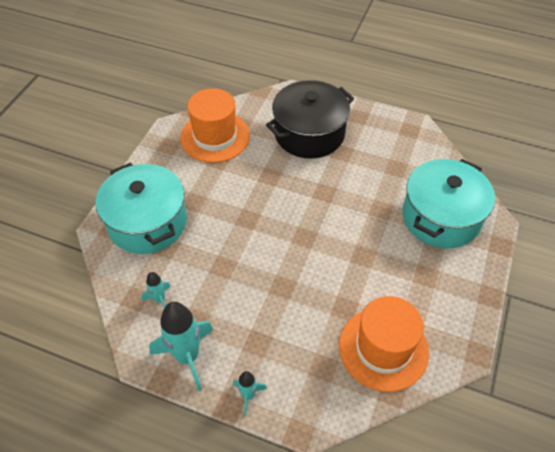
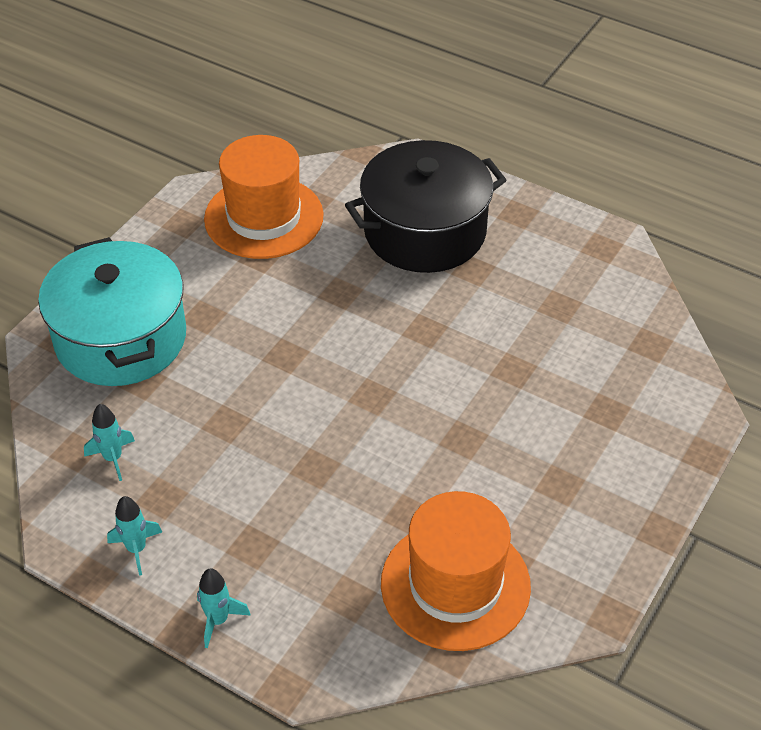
camera: 10 degrees right, 5 degrees down
(187, 357) = (136, 549): turquoise rocket -> turquoise rocket, size x0.50
(441, 217) = (613, 396): turquoise pot -> none

